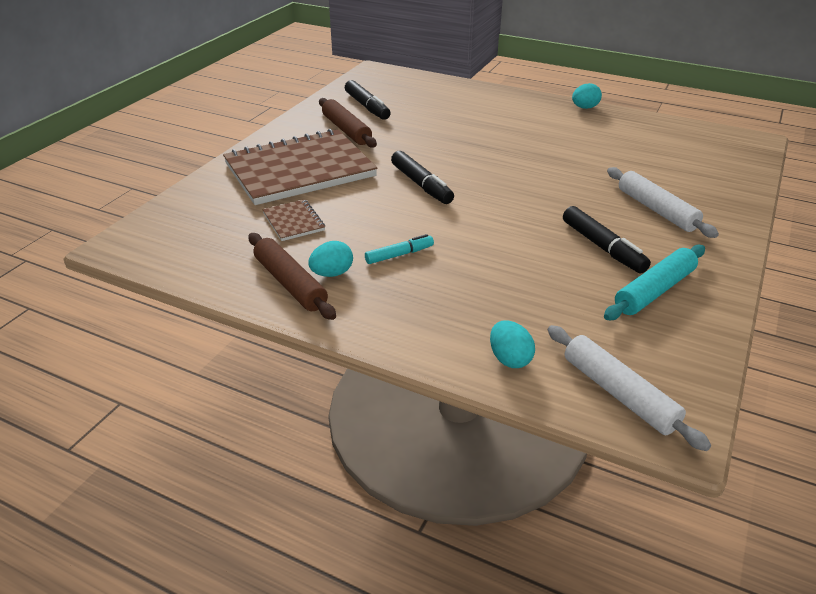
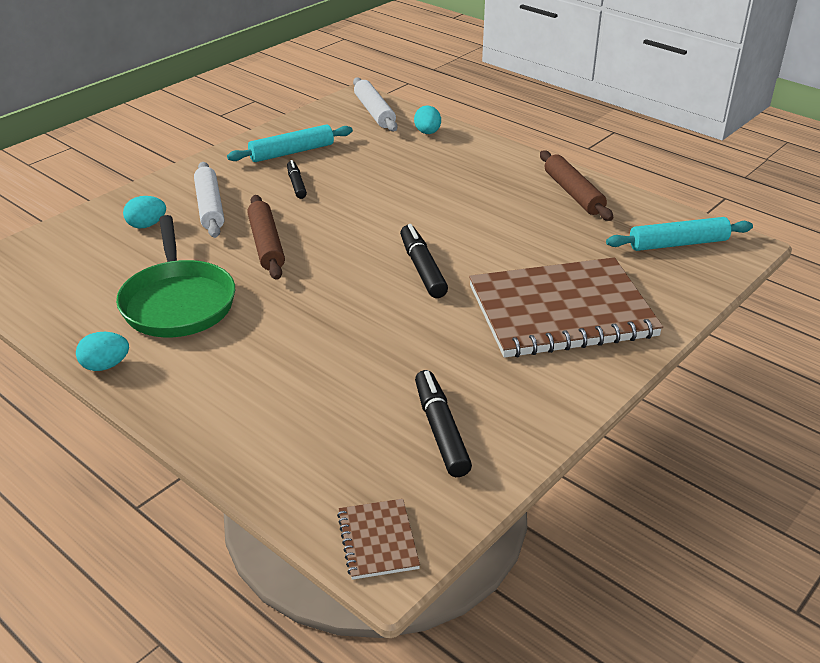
camera: 165 degrees left, 0 degrees up
(184, 239) = (678, 243): none -> turquoise rolling pin
(293, 222) = (570, 246): brown notebook -> brown notebook (378, 540)
(332, 273) = (537, 196): turquoise egg -> turquoise egg (147, 225)
(346, 130) = (488, 376): brown rolling pin -> brown rolling pin (266, 244)
(399, 255) = (475, 202): turquoise marker -> none
(585, 140) = (178, 302): none -> green pan
(602, 247) = (296, 184): black marker -> black marker, size x0.64

